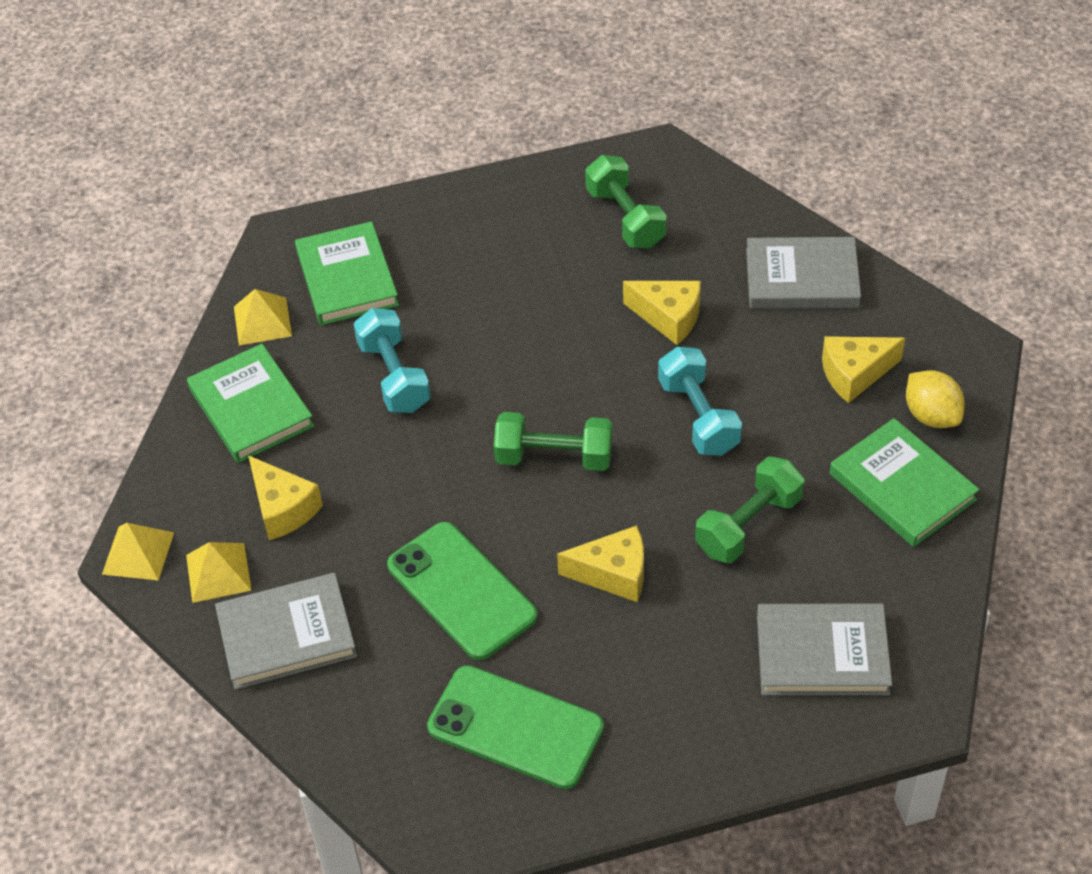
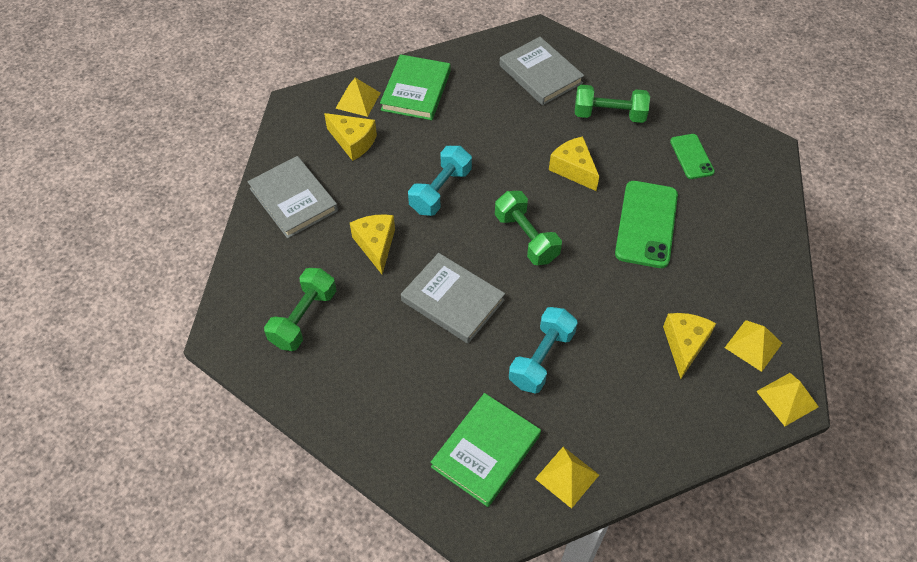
camera: 130 degrees left, 5 degrees up
(251, 408) = (637, 423): green book -> none
(287, 635) = (750, 282): grey book -> grey book (452, 300)
(515, 727) = (691, 156): green phone -> green phone, size x0.58
(748, 525) = (493, 134): green dumbbell -> green dumbbell (609, 115)
(931, 415) = (358, 100): yellow lemon -> yellow pyramid

